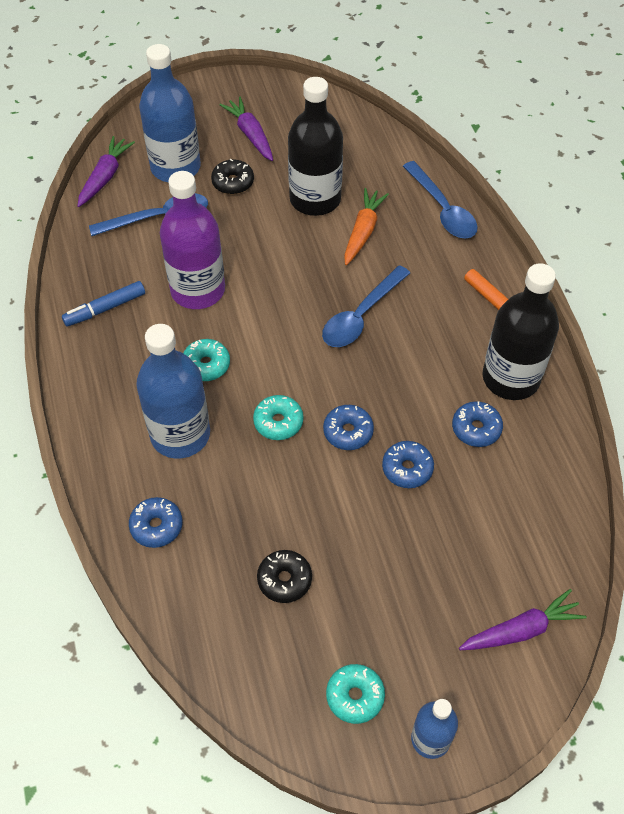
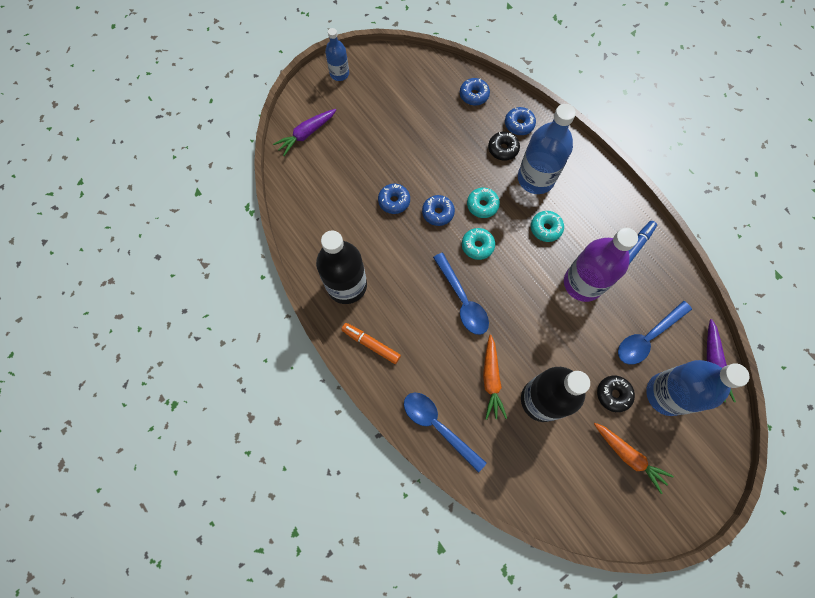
camera: 160 degrees right, 15 degrees up
(250, 134) = (628, 456): purple carrot -> orange carrot
(284, 580) = (438, 120): black donut -> black donut (503, 149)
(355, 696) = (381, 80): turquoise donut -> turquoise donut (477, 246)
(361, 316) = (463, 300): blue spoon -> blue spoon turned 135 degrees clockwise
(476, 429) = (360, 241): blue donut -> blue donut (474, 95)

